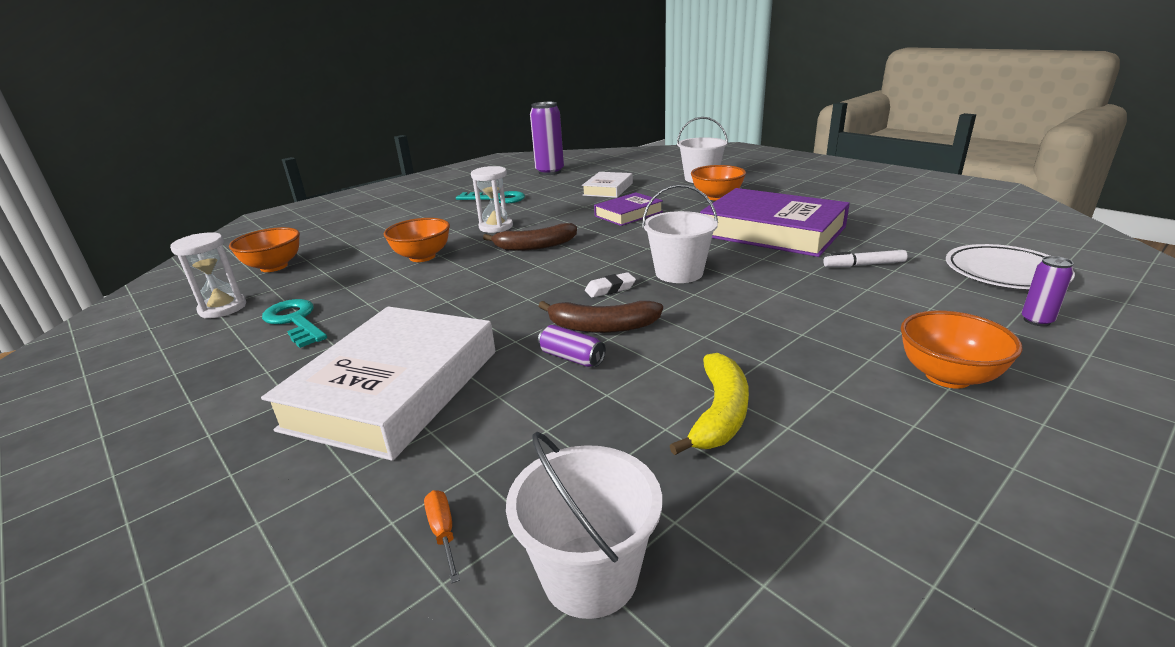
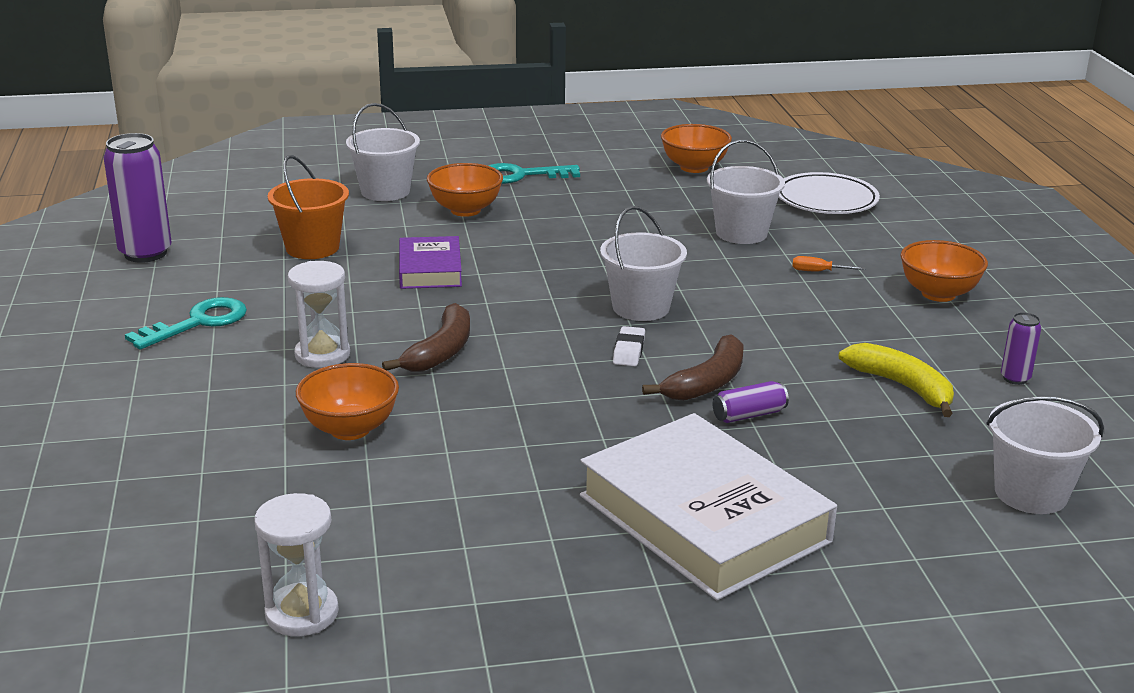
camera: 60 degrees left, 0 degrees up
(274, 267) = (183, 552): orange bowl -> orange bowl (694, 167)
(295, 321) = (440, 557): turquoise key -> turquoise key (521, 175)
(443, 533) = (947, 538): orange screwdriver -> orange screwdriver (818, 272)
(608, 189) = (312, 248): white book -> orange bucket
(772, 231) = (610, 230): purple book -> none
(864, 265) = (741, 233): white marker -> white bucket
(1036, 320) = (903, 231): purple can -> purple can (1015, 378)

